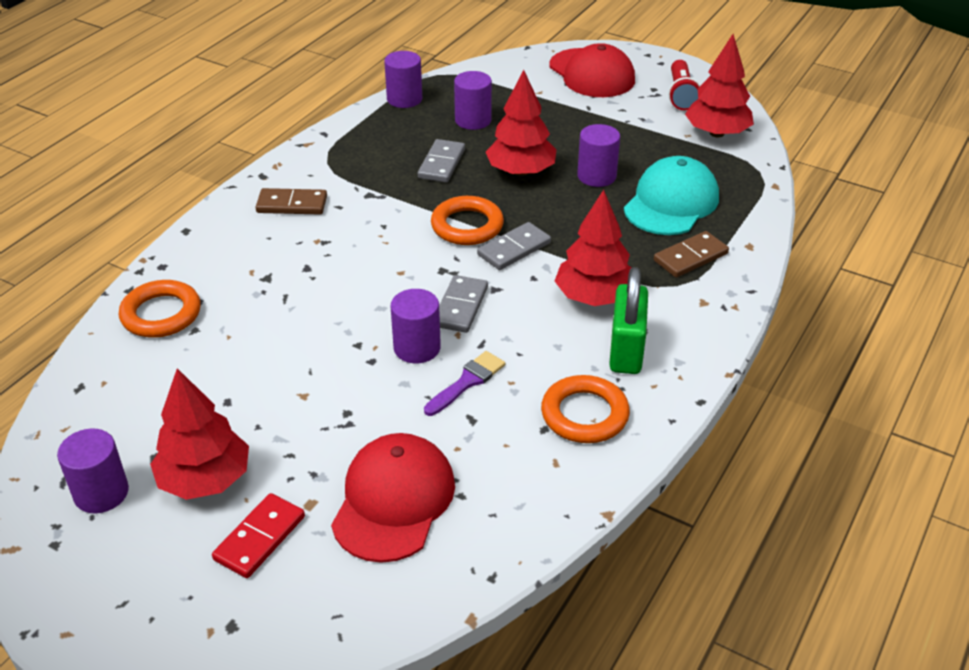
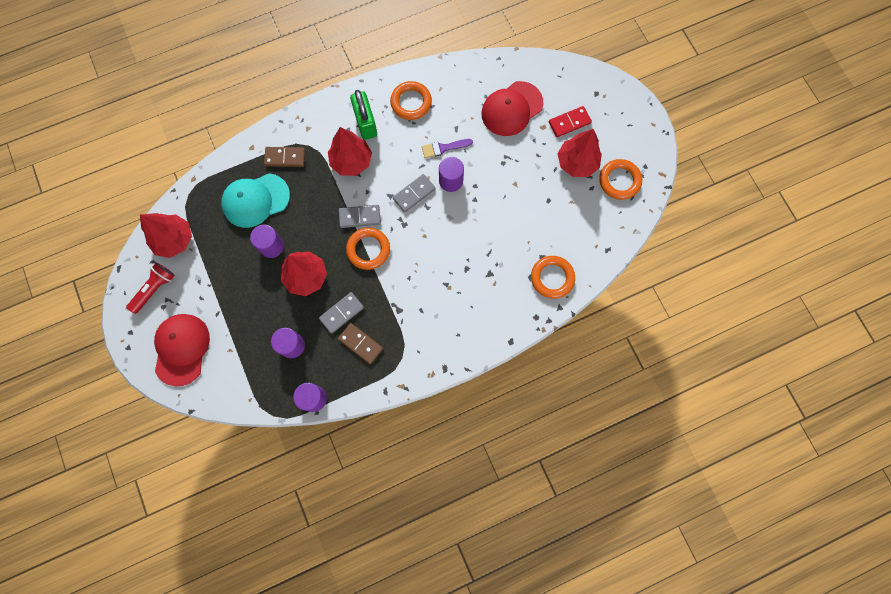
camera: 145 degrees left, 35 degrees up
(101, 493) = (619, 181): purple cylinder -> orange ring
(292, 205) = (444, 328): brown domino -> brown domino (360, 343)
(626, 350) = (365, 123): green padlock -> green padlock turned 60 degrees counterclockwise

